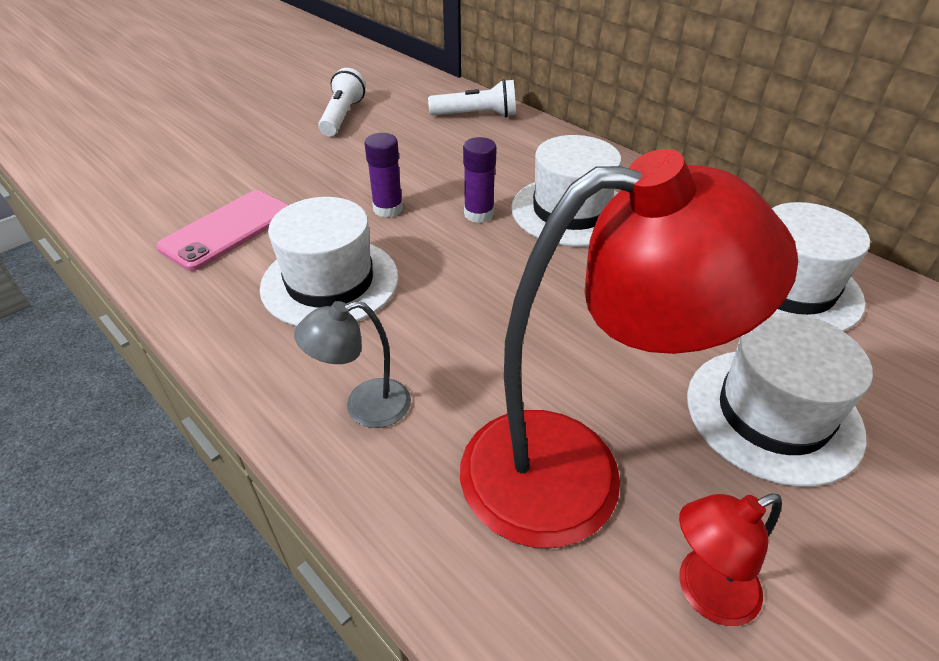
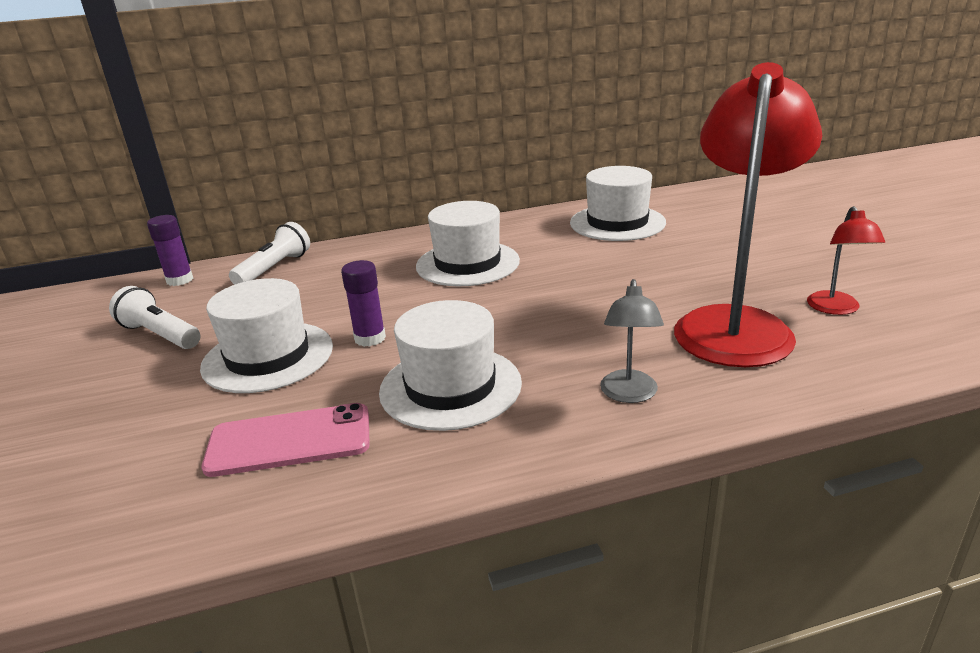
camera: 60 degrees left, 15 degrees down
(227, 230) = (289, 440): pink phone -> pink phone turned 75 degrees counterclockwise
(478, 214) = (429, 299): purple glue stick -> purple glue stick (180, 280)
(773, 414) = (717, 256): white hat -> white hat (268, 356)

